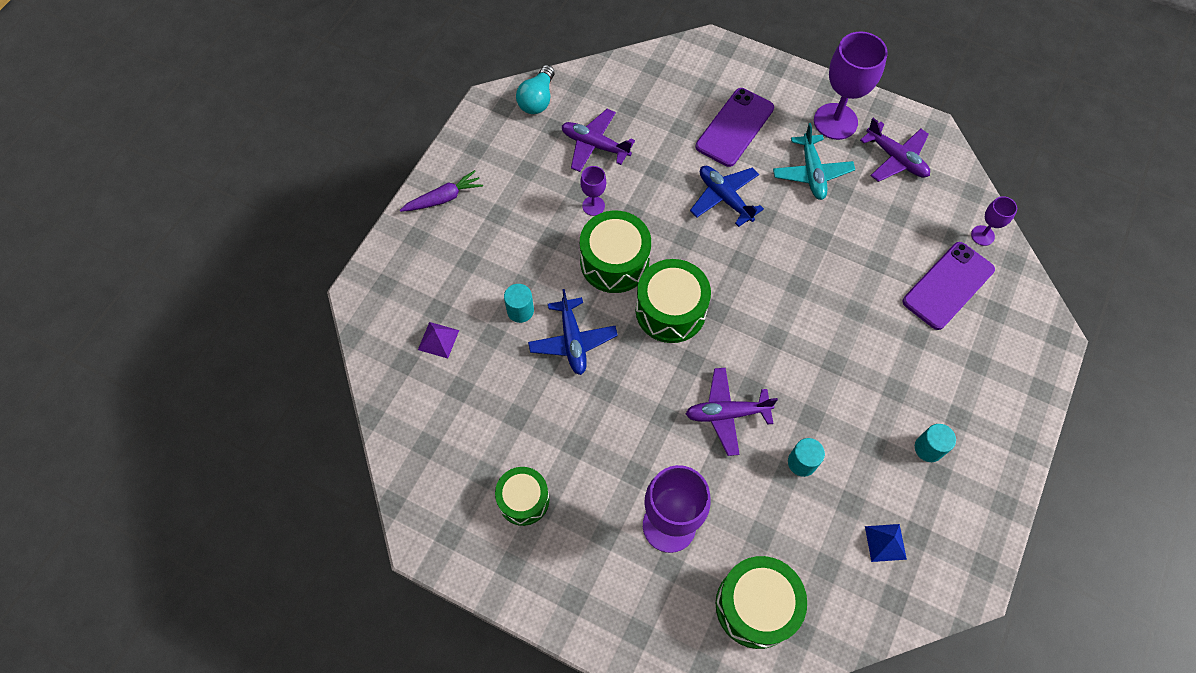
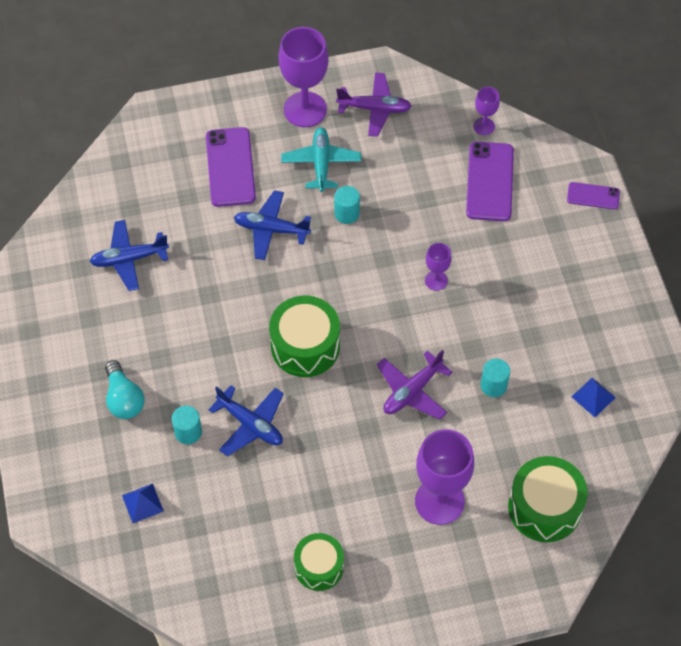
camera: 40 degrees left, 5 degrees down
(438, 340) = (142, 503): purple pyramid -> blue pyramid
(444, 198) = (40, 390): purple carrot -> none
(537, 99) = (45, 254): turquoise light bulb -> turquoise light bulb (124, 398)
(593, 206) = (172, 308): purple goblet -> purple goblet (436, 280)
(595, 145) = (129, 259): purple plane -> blue plane
(614, 262) = (229, 340): green drum -> none
(811, 173) = (321, 163): turquoise plane -> turquoise plane turned 135 degrees counterclockwise
(928, 448) = (569, 310): turquoise cylinder -> turquoise cylinder (347, 213)
(1036, 363) = (593, 196): none -> purple phone

